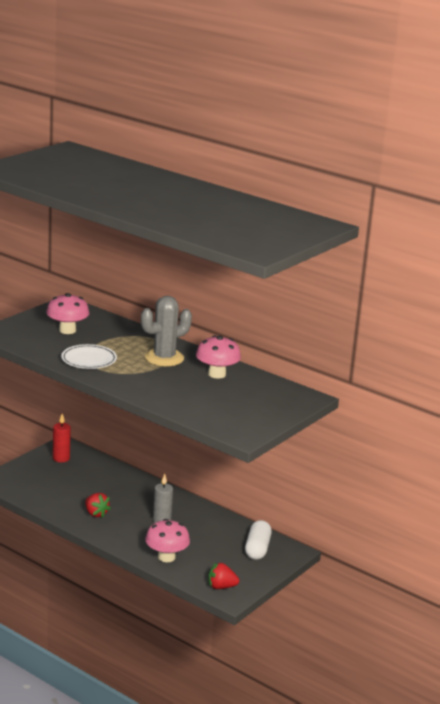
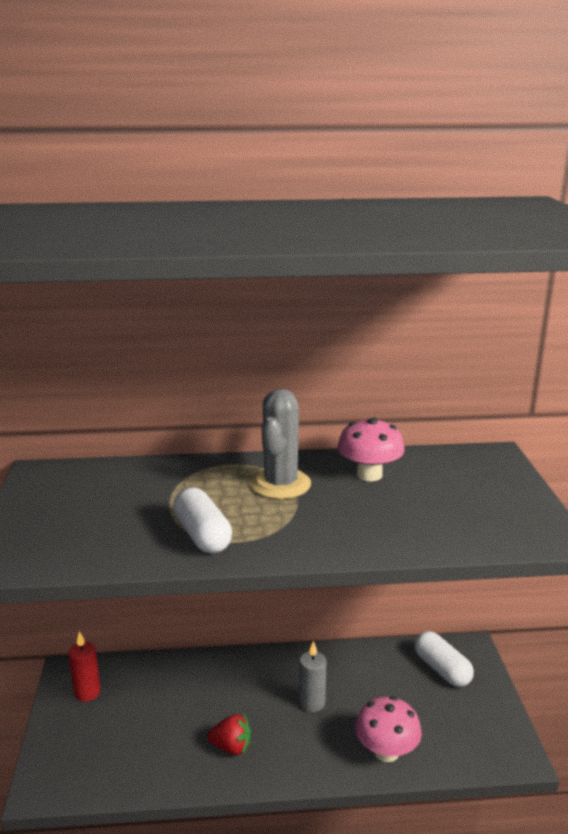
camera: 40 degrees left, 0 degrees up
(67, 330) = (101, 507): pink mushroom -> none
(89, 360) = (202, 535): white plate -> white capsule
(221, 587) = (490, 749): red strawberry -> none

